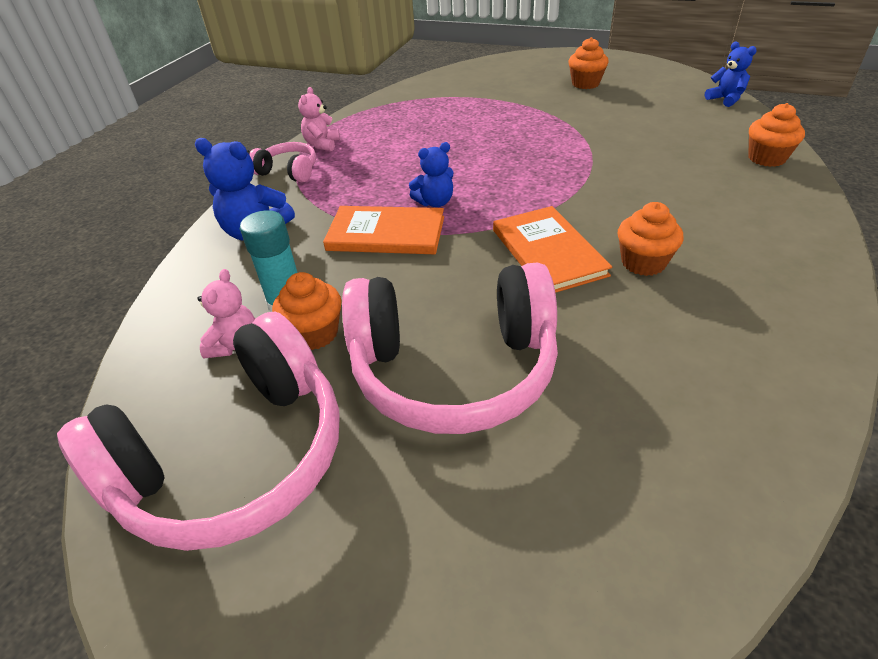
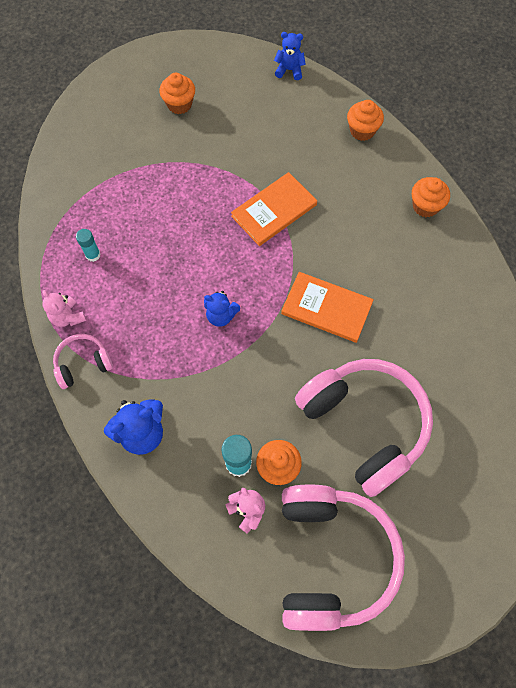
camera: 50 degrees left, 25 degrees up
(386, 233) = (225, 366): orange book -> orange book (274, 210)
(393, 125) = (93, 255): none -> turquoise glue stick
(435, 202) = (221, 316): blue teddy bear -> blue teddy bear turned 90 degrees clockwise
(453, 368) = (364, 425): pink headphones -> pink headphones turned 75 degrees counterclockwise
(643, 262) = (377, 279): orange cupcake -> orange cupcake (425, 206)

